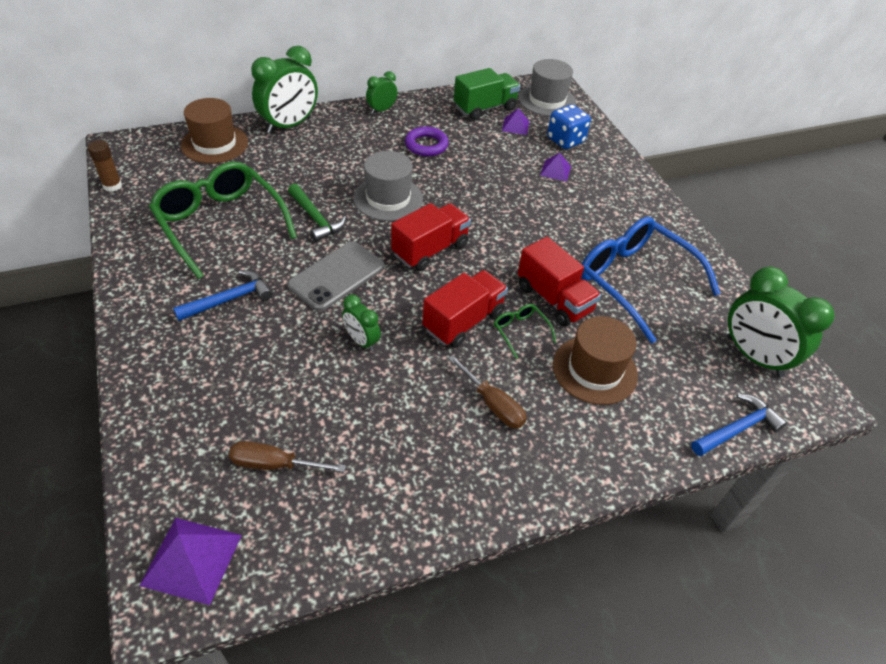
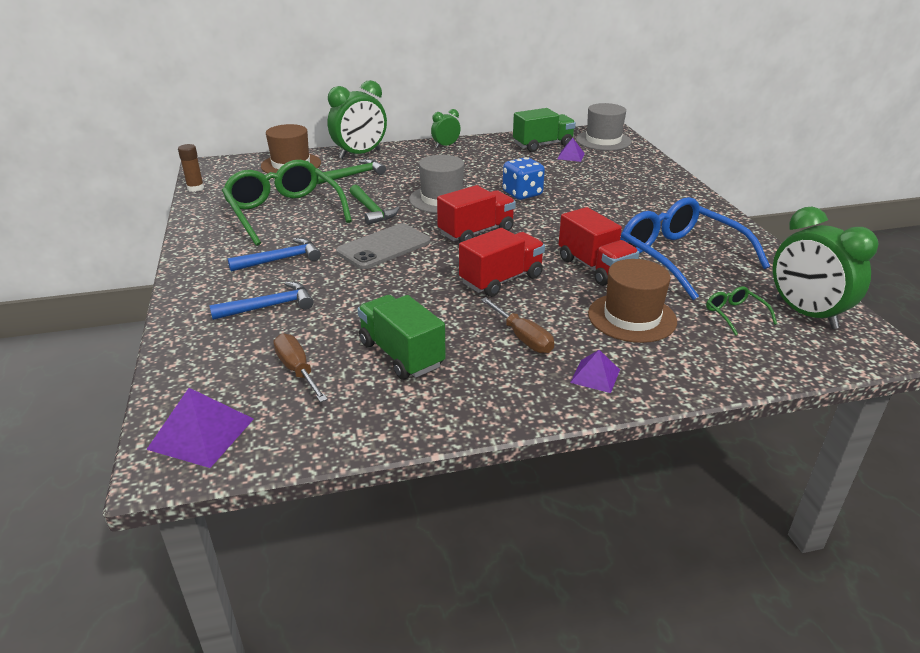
camera: 10 degrees right, 15 degrees down
(275, 464) = (297, 370): brown screwdriver -> brown screwdriver turned 45 degrees clockwise
(287, 160) = (354, 175): none -> green hammer
(361, 341) = (399, 290): green clock -> none
(376, 435) = (401, 354): none -> green truck
(426, 145) = (484, 167): purple ring -> none
(520, 331) = (558, 288): green glasses -> green glasses (735, 314)
(555, 170) = (606, 184): purple pyramid -> purple pyramid (595, 376)
(565, 140) = (618, 165): blue dice -> blue dice (522, 194)
(737, 429) = (785, 366): blue hammer -> blue hammer (269, 306)

